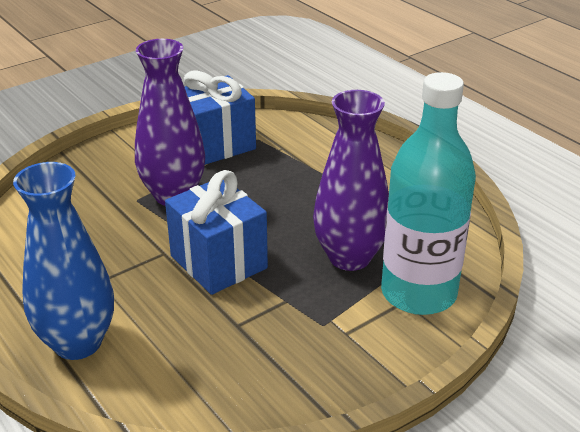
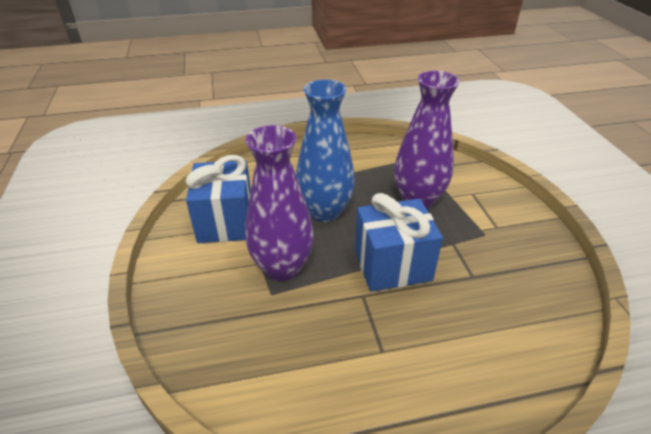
camera: 65 degrees left, 5 degrees up
(78, 343) = (467, 388): blue vase -> blue vase (325, 211)
(418, 293) = (467, 185): turquoise bottle -> none

